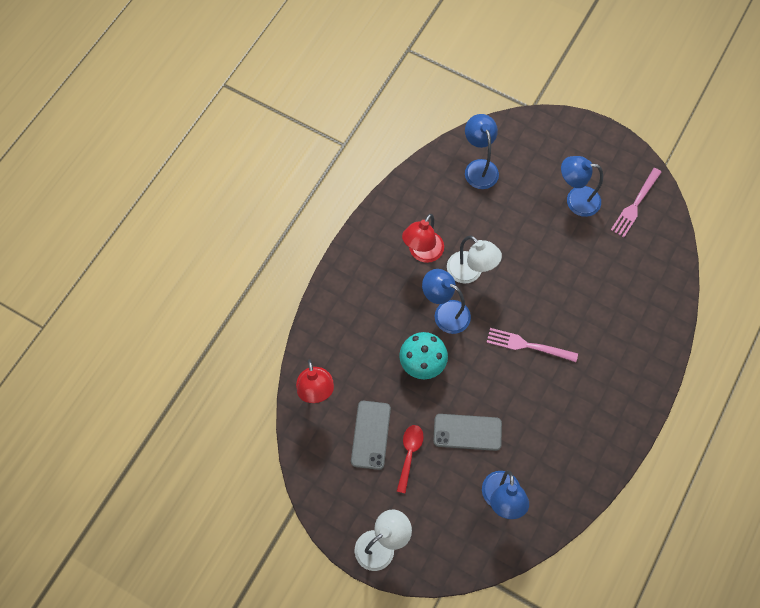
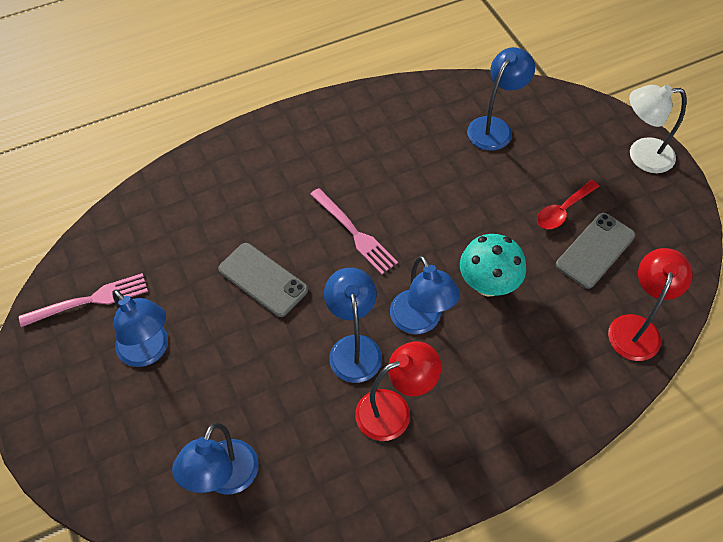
camera: 145 degrees left, 10 degrees down
(467, 432) = (486, 195): grey phone -> grey phone (263, 280)
(470, 273) = (353, 348): white lamp -> blue lamp

